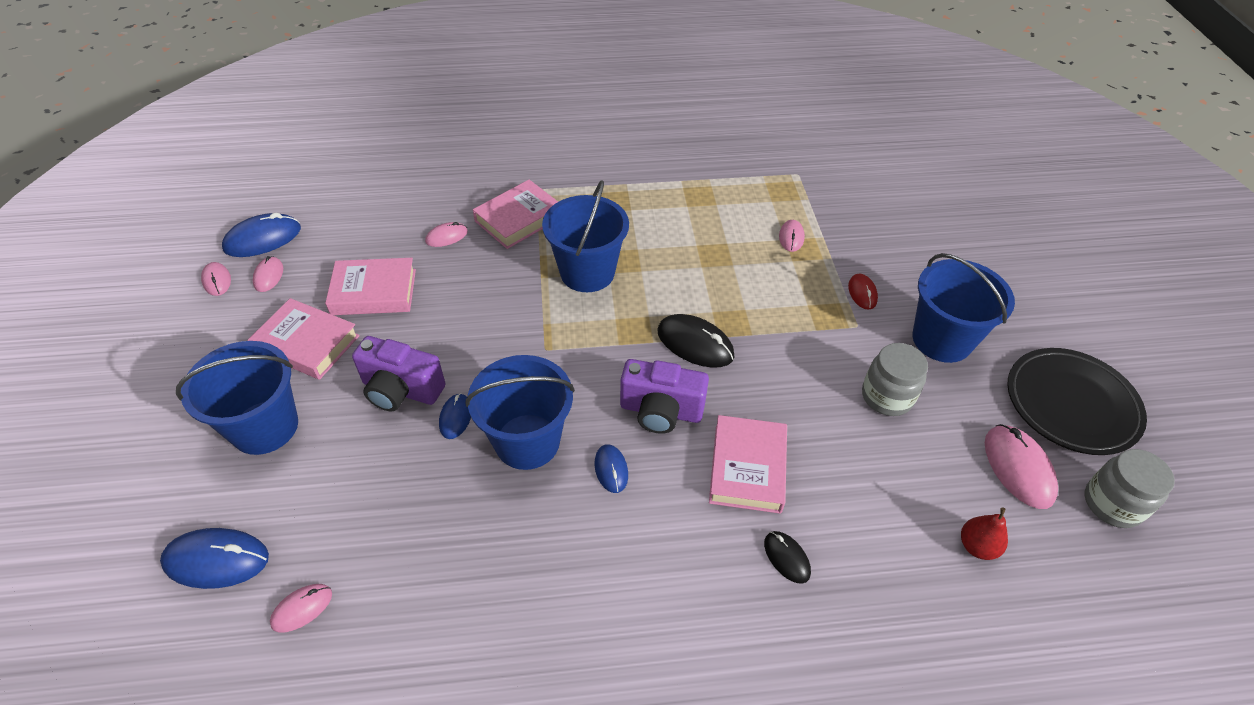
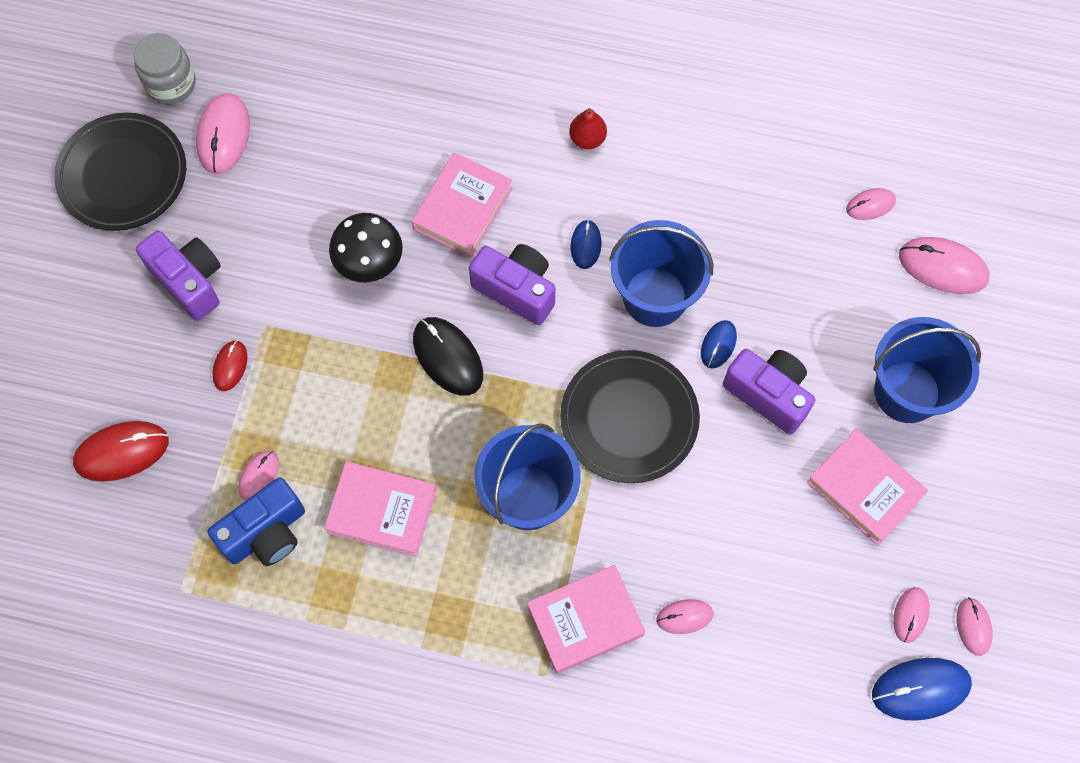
camera: 160 degrees left, 20 degrees up
(216, 560) = (943, 267): blue mouse -> pink mouse
(374, 292) = (785, 546): pink book -> pink book (382, 511)
(523, 341) = (629, 419): none -> black plate
(764, 211) = (266, 533): none -> blue camera
(786, 558) = (469, 126): black mouse -> none
(804, 395) = (369, 263): none -> black mushroom
(887, 397) = (290, 237): grey jar -> none
(895, 227) = (122, 452): none -> red mouse
(941, 340) = (189, 281): blue bucket -> purple camera
(977, 546) = (310, 87): red pear -> red pear (587, 139)

